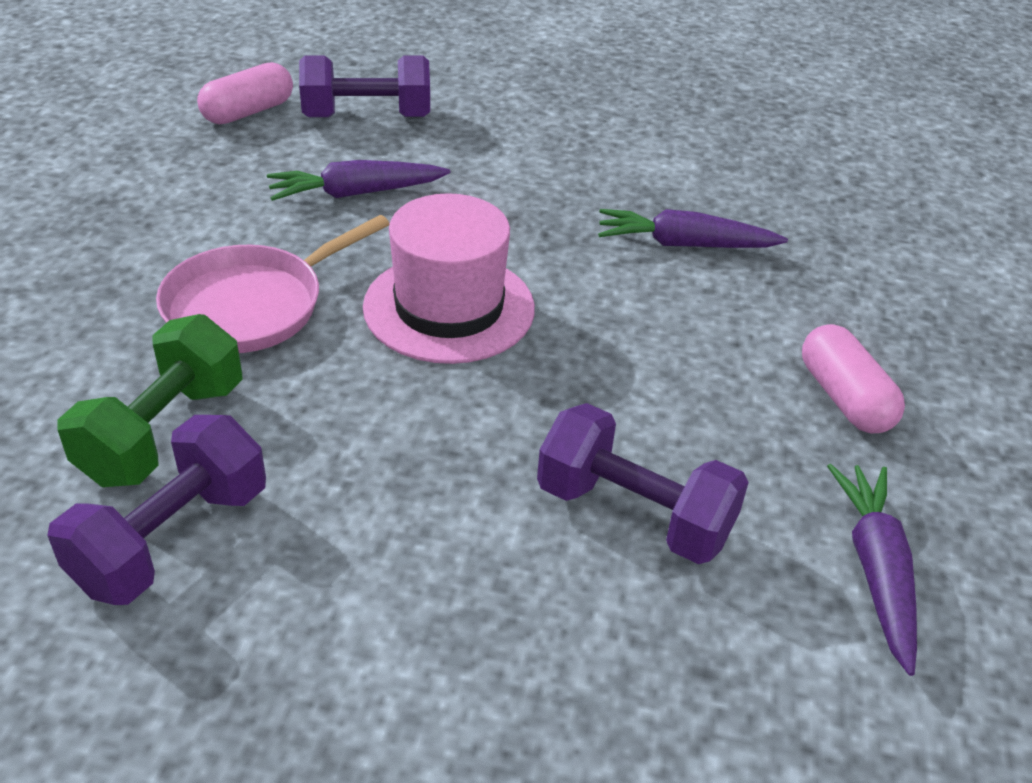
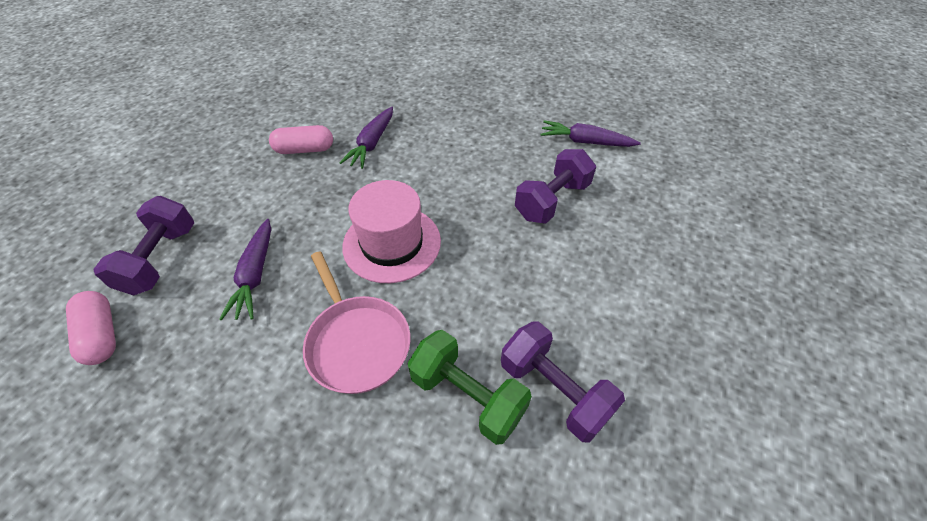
camera: 75 degrees left, 10 degrees up
(844, 398) = (493, 123): pink capsule -> pink capsule (304, 150)

